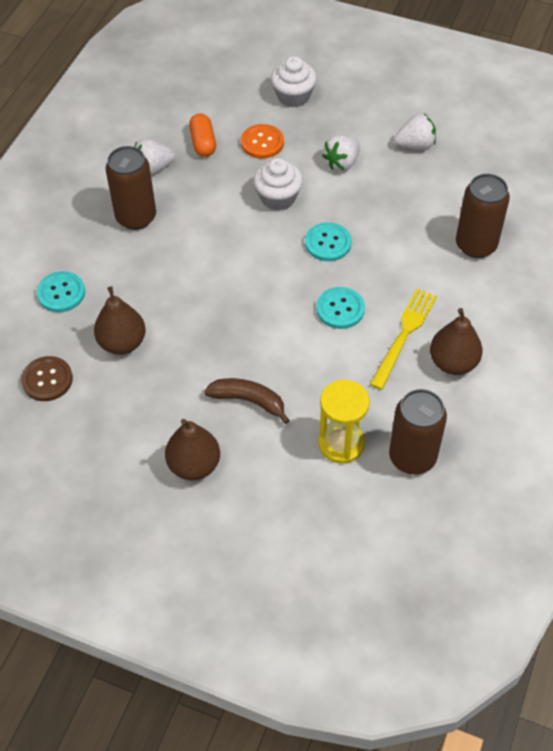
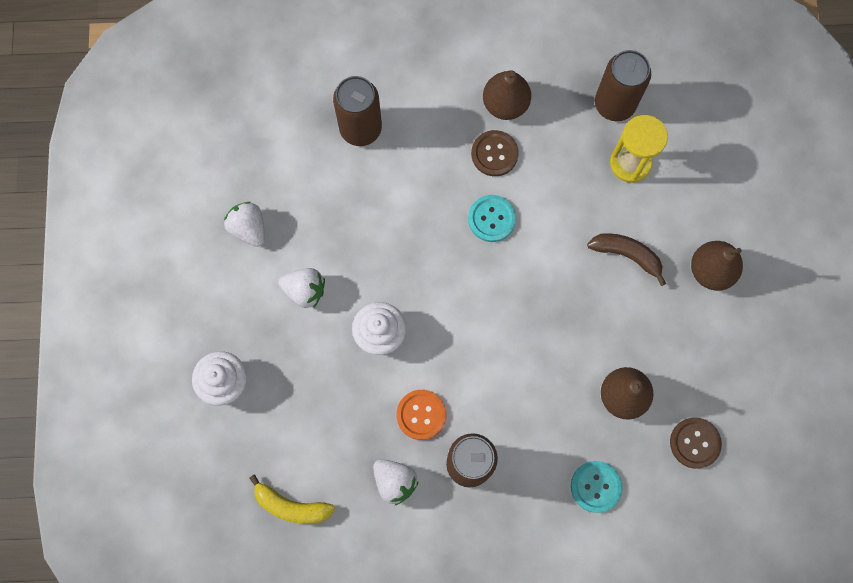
camera: 115 degrees left, 20 degrees up
(175, 105) = (291, 506): none -> yellow banana
(203, 143) = (336, 446): orange capsule -> none
(249, 401) = (627, 255): brown banana -> brown banana turned 120 degrees clockwise
(262, 143) = (309, 384): orange button -> orange button (421, 415)
(328, 243) = (418, 261): turquoise button -> none
(404, 335) = (494, 154): yellow fork -> brown button

